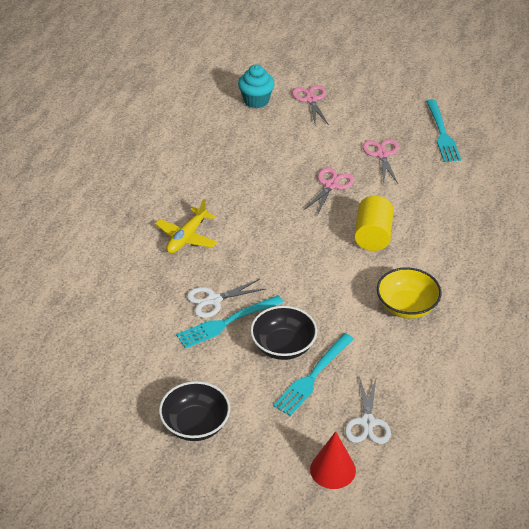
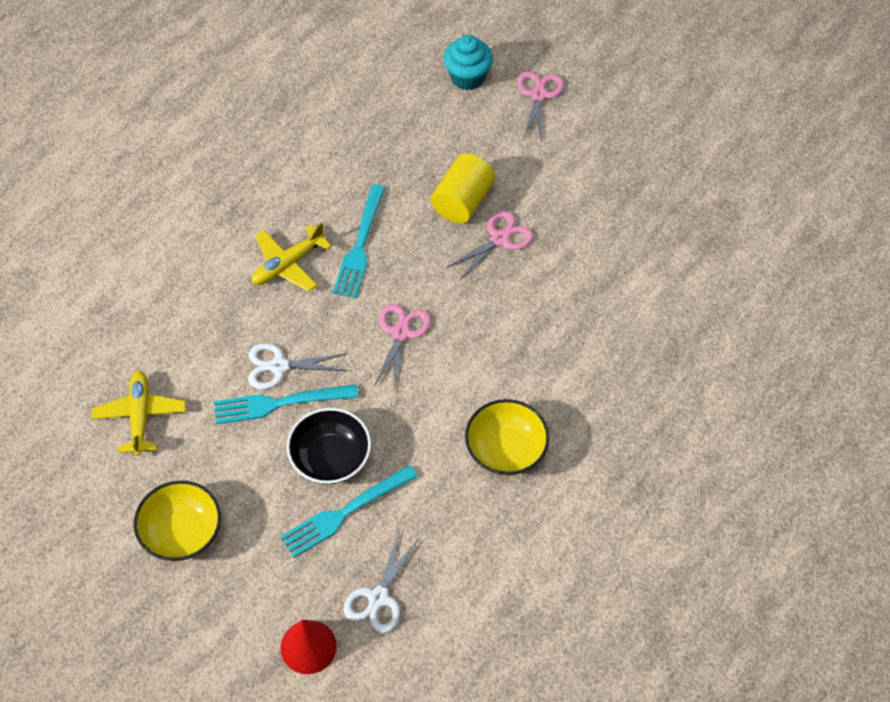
camera: 20 degrees right, 15 degrees up
(123, 359) = (140, 416): none -> yellow plane
(195, 424) = (182, 532): black bowl -> yellow bowl
(373, 236) = (515, 332): yellow cylinder -> yellow cylinder (462, 201)
(382, 154) = (588, 210): pink scissors -> pink scissors (401, 333)
(442, 134) = (683, 199): turquoise fork -> turquoise fork (360, 246)

